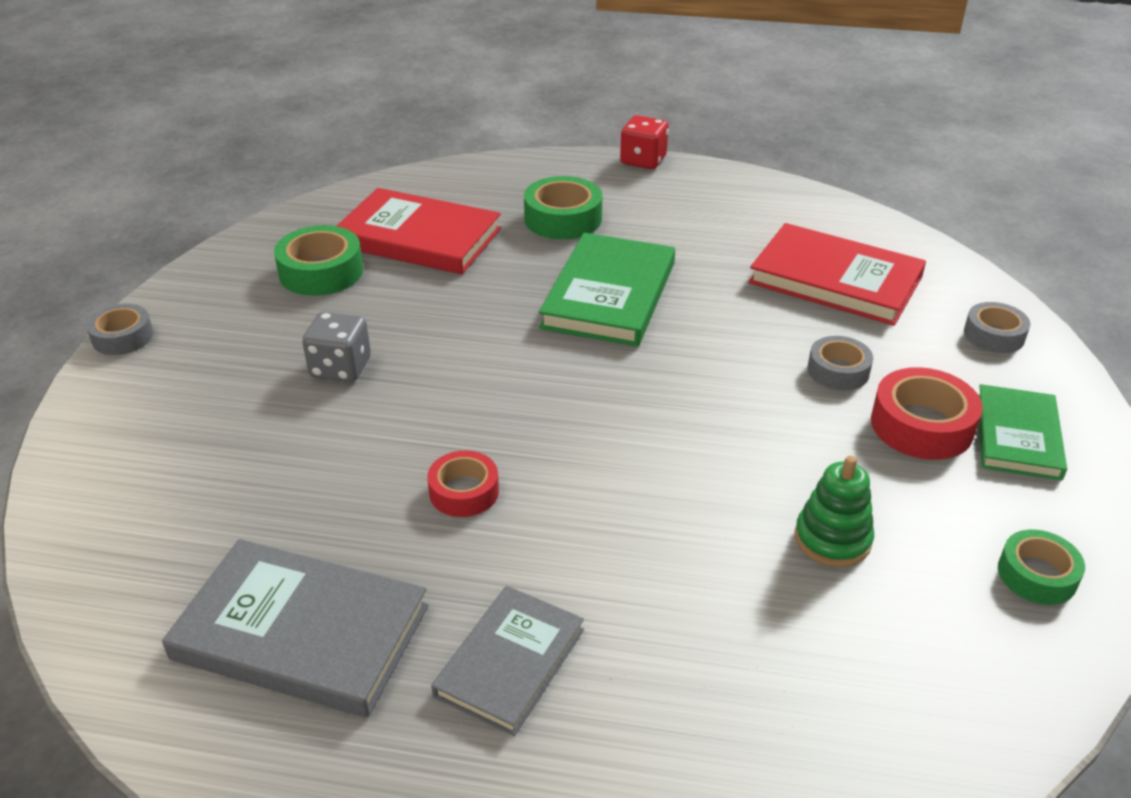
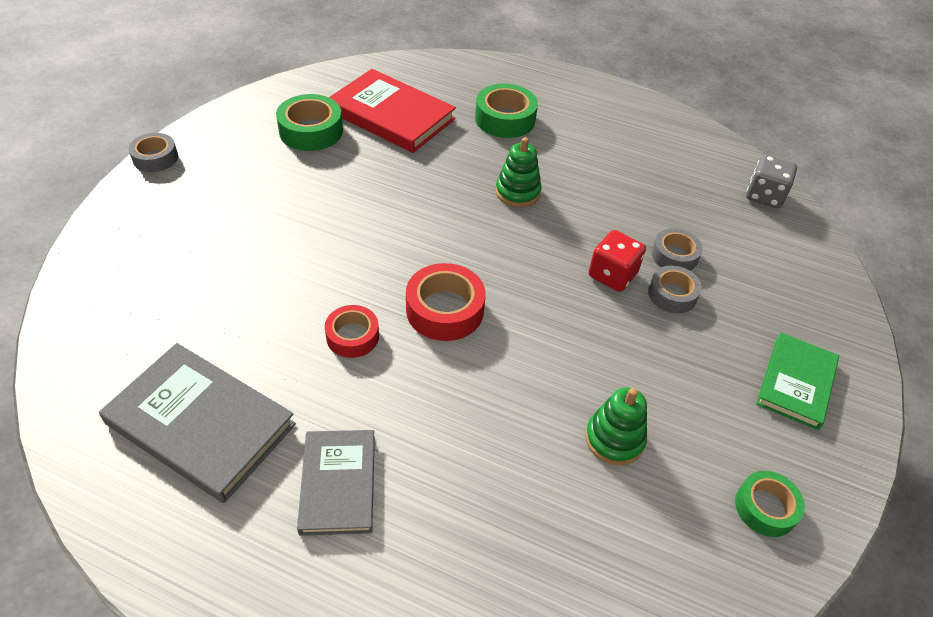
camera: 10 degrees right, 10 degrees up
(340, 368) = (298, 214): grey dice -> grey dice (764, 195)
(509, 662) = (338, 484): grey book -> grey book turned 45 degrees counterclockwise
(609, 295) = (517, 192): green book -> green stacking toy
(643, 160) = (585, 79): red dice -> red dice (612, 275)
(835, 280) = (699, 213): red book -> none
(921, 425) = (721, 356): red tape -> red tape (444, 310)
(994, 335) = (811, 289): grey tape -> grey tape (674, 256)

